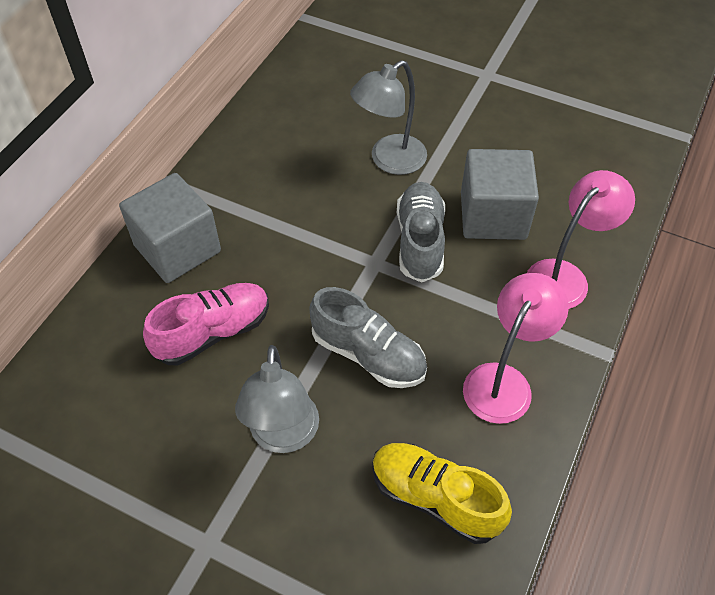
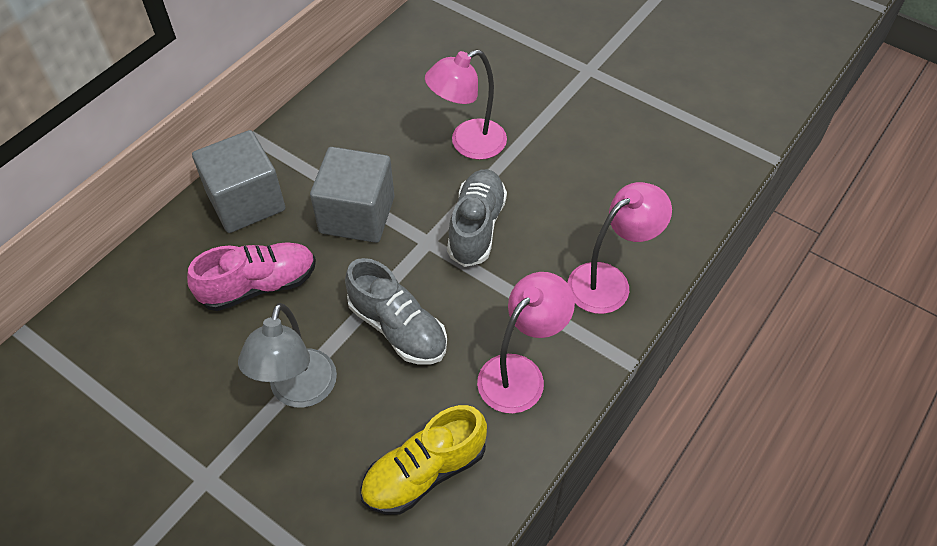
camera: 10 degrees right, 0 degrees up
(389, 160) = (468, 144): grey lamp -> pink lamp
(435, 498) = (424, 472): yellow shoe -> yellow shoe turned 75 degrees counterclockwise
(493, 216) = (555, 212): grey cube -> grey cube (357, 215)

